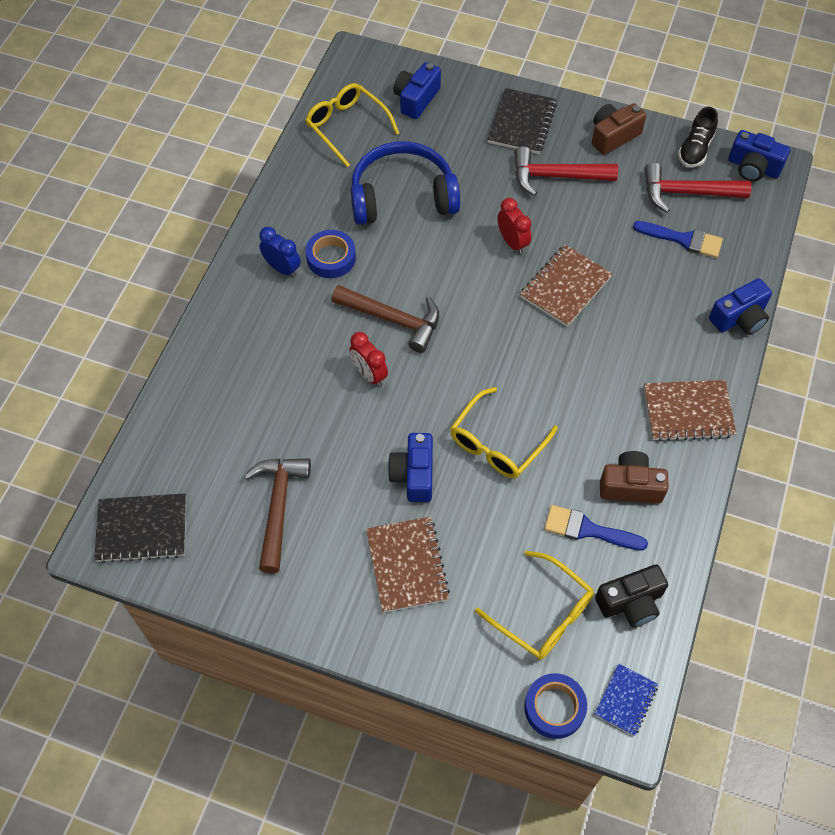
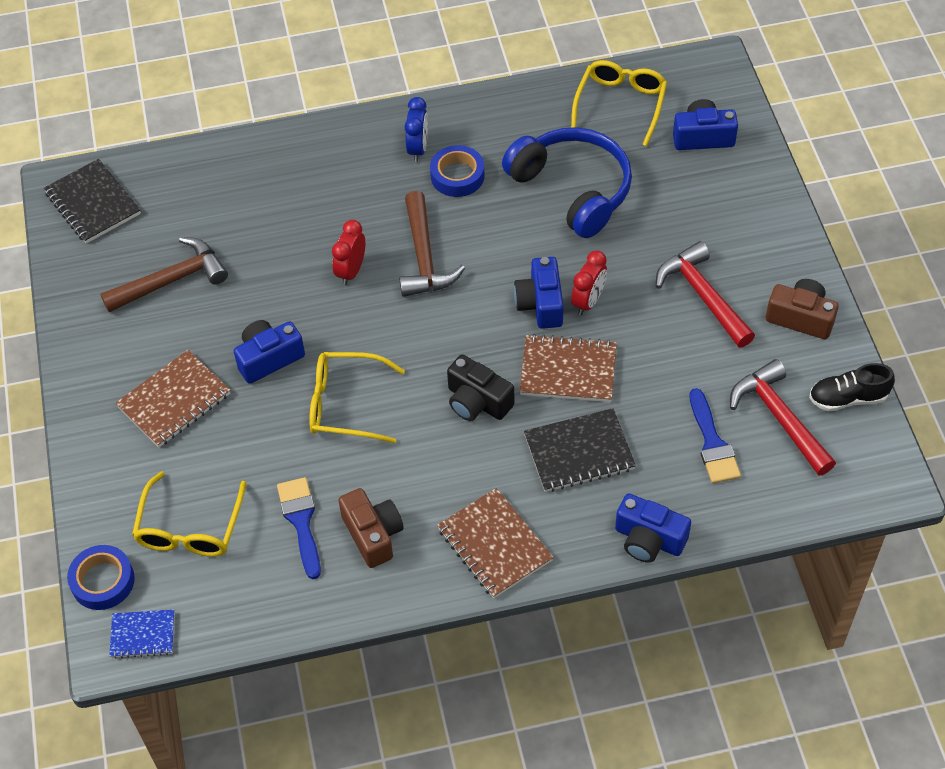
camera: 60 degrees right, 5 degrees down
(522, 123) = (748, 234): black notebook -> black notebook (579, 452)
(630, 602) = (245, 593): black camera -> black camera (477, 401)
(753, 167) = (870, 463): blue camera -> blue camera (540, 303)

